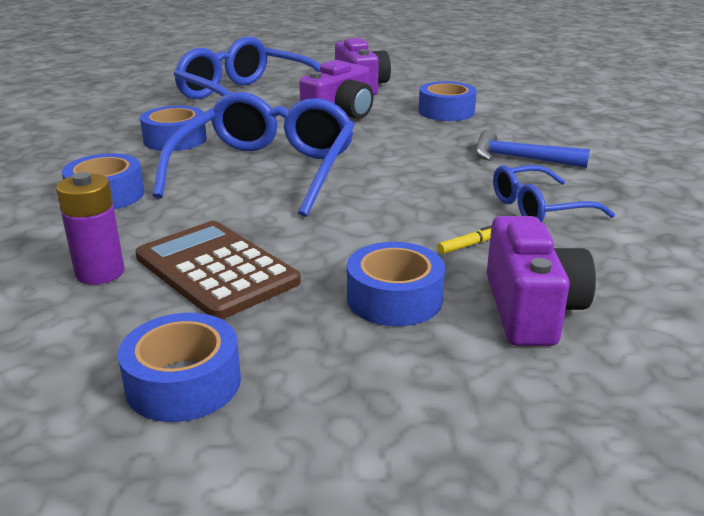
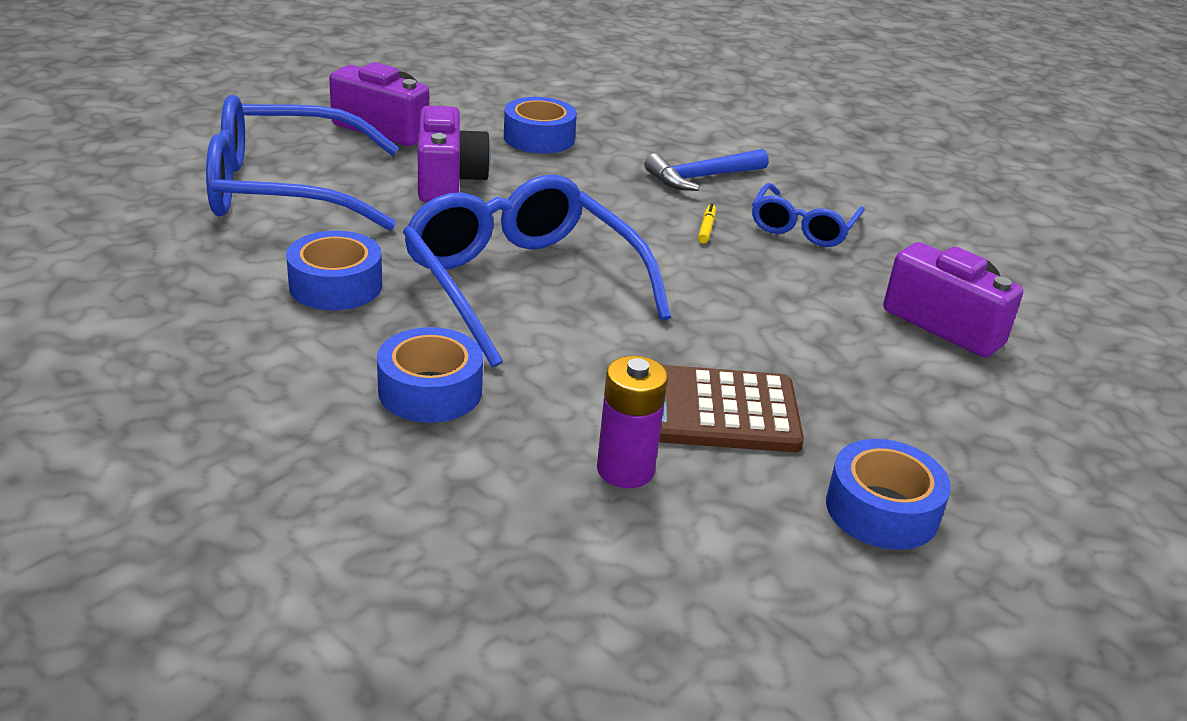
camera: 50 degrees left, 5 degrees up
(394, 298) = (866, 362): blue tape -> none
(468, 245) = (822, 287): yellow marker -> yellow marker (706, 228)

